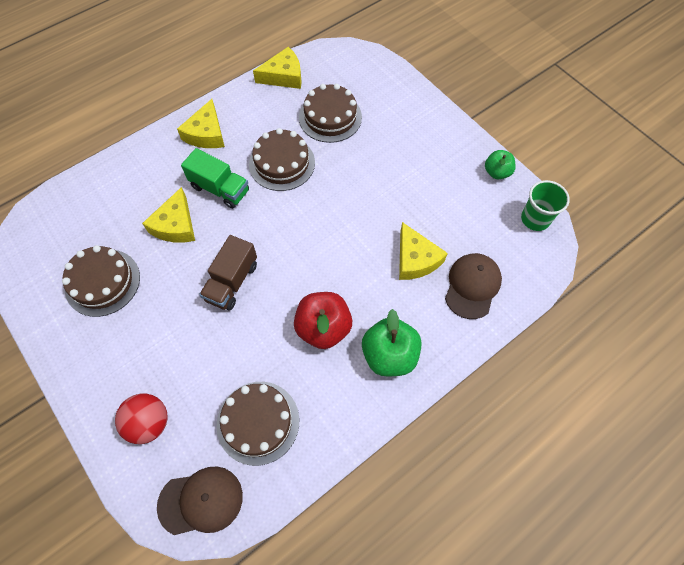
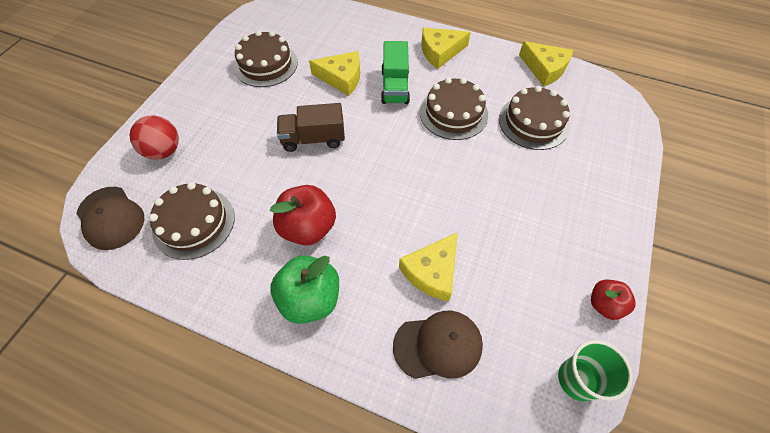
camera: 60 degrees right, 5 degrees down
(175, 225) = (341, 78): yellow cheese -> yellow cheese turned 150 degrees counterclockwise
(497, 172) = (604, 304): green apple -> red apple

